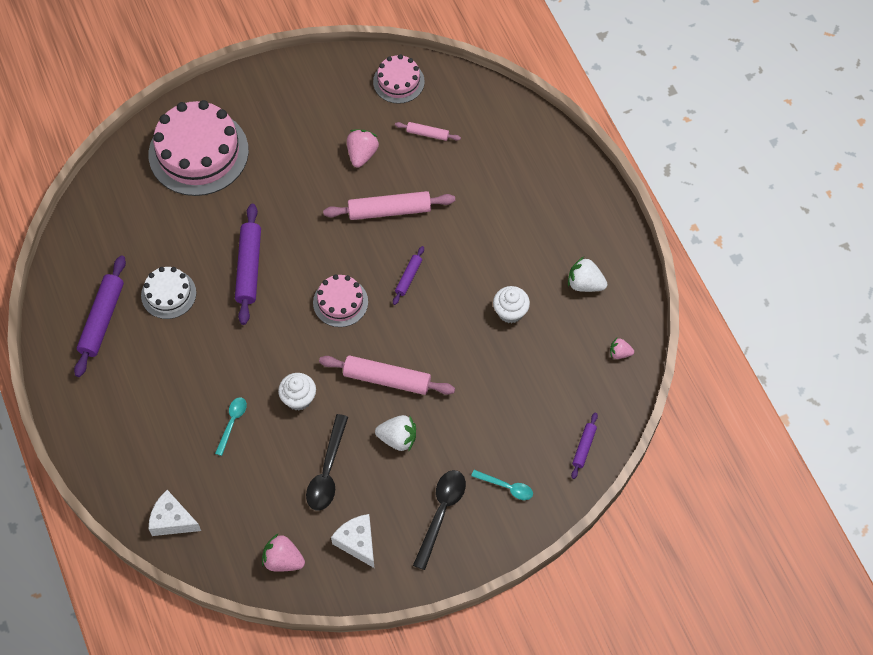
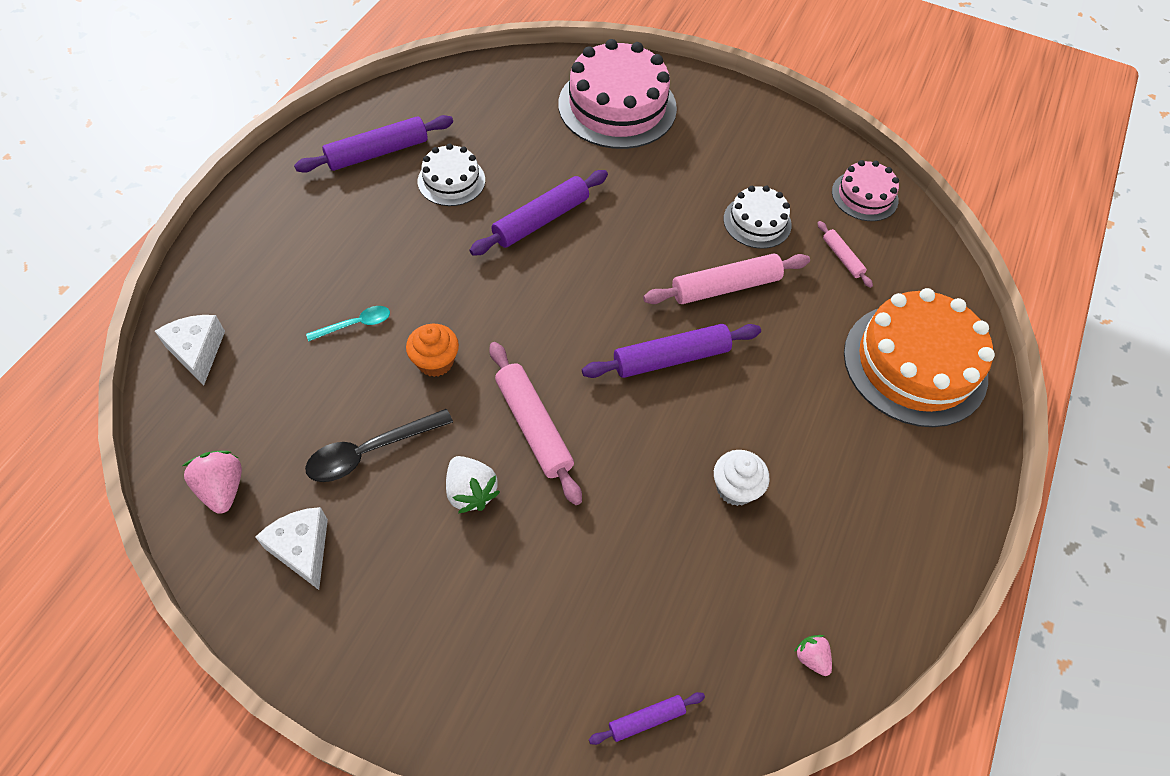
camera: 45 degrees right, 5 degrees down
(298, 398) = (435, 362): white cupcake -> orange cupcake
(340, 302) = (580, 319): pink cake -> none
(357, 542) = (302, 549): white cheese -> white cheese turned 45 degrees counterclockwise
(362, 154) = (757, 222): pink strawberry -> white cake
(389, 210) = (725, 287): pink rolling pin -> pink rolling pin turned 60 degrees counterclockwise
(408, 277) = (671, 358): purple rolling pin -> purple rolling pin, size x1.90
(441, 513) = (412, 614): black spoon -> none
(506, 487) = (510, 665): turquoise spoon -> none
(523, 163) = (915, 364): none -> orange cake
(585, 284) = (853, 542): white strawberry -> none

